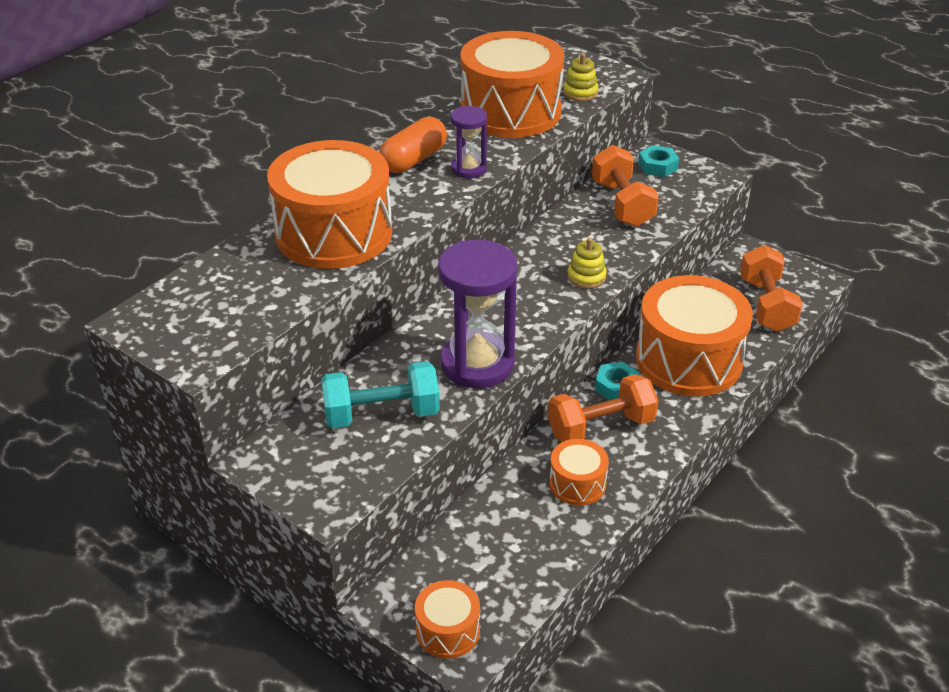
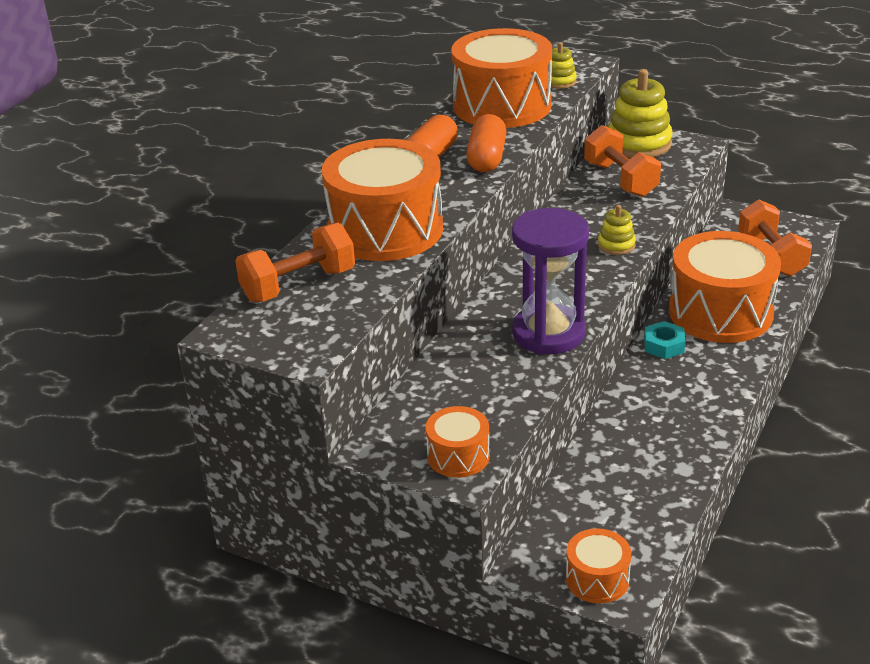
camera: 10 degrees left, 5 degrees down
(381, 414) = (477, 390): turquoise dumbbell -> none
(468, 169) = (487, 158): purple hourglass -> orange capsule
(577, 484) = (663, 433): orange drum -> orange drum (458, 456)
(601, 427) = (664, 382): orange dumbbell -> orange dumbbell (298, 285)
(657, 166) = (638, 144): turquoise nut -> yellow stacking toy

